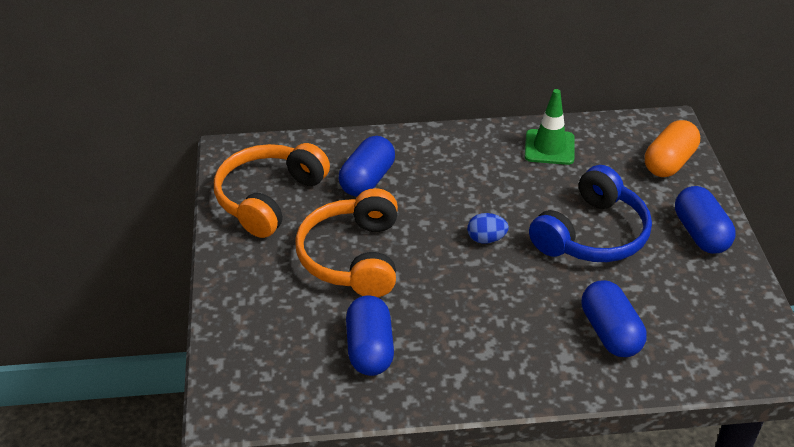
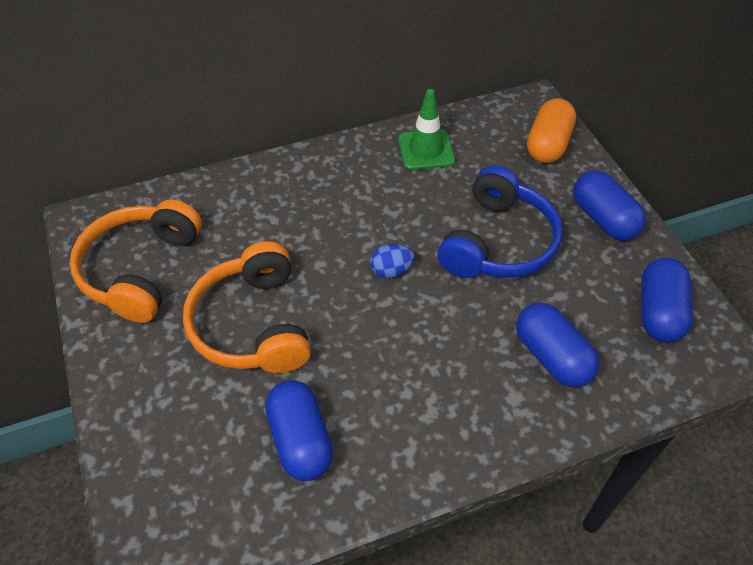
camera: 15 degrees left, 10 degrees up
(367, 180) = (245, 225): blue capsule -> blue capsule (659, 312)

